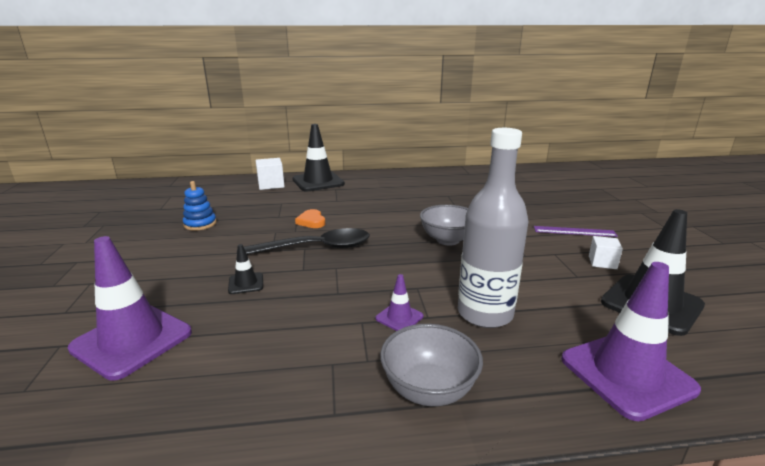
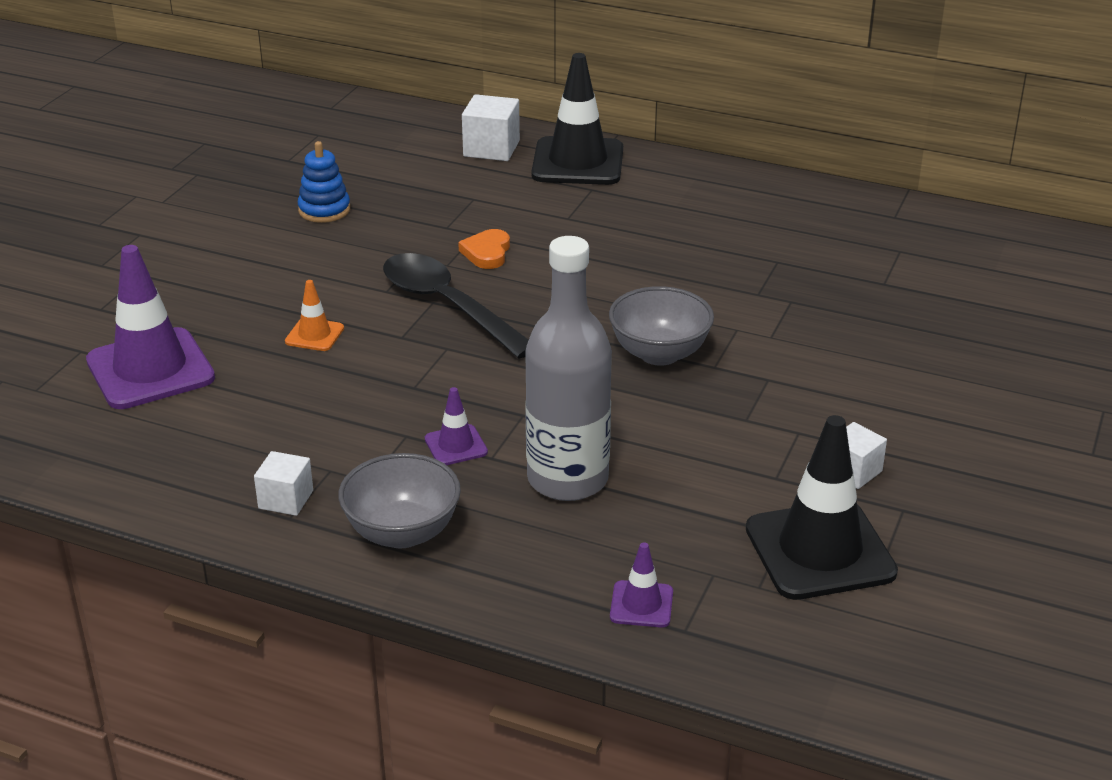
camera: 30 degrees right, 10 degrees up
(246, 283) = (314, 335): black traffic cone -> orange traffic cone
(315, 248) = (448, 306): black spoon -> black spoon turned 150 degrees counterclockwise
(318, 400) = (286, 499): none -> white cube
(574, 231) = (899, 406): purple ruler -> none
(627, 374) = (641, 604): purple traffic cone -> purple traffic cone, size x0.46

